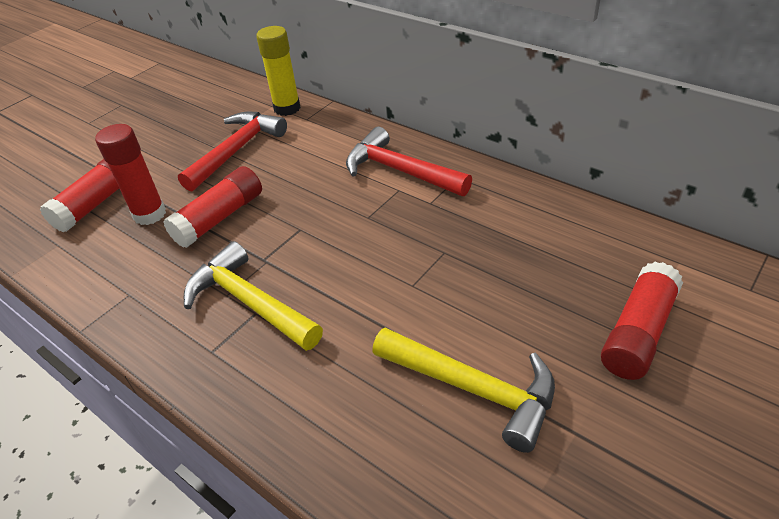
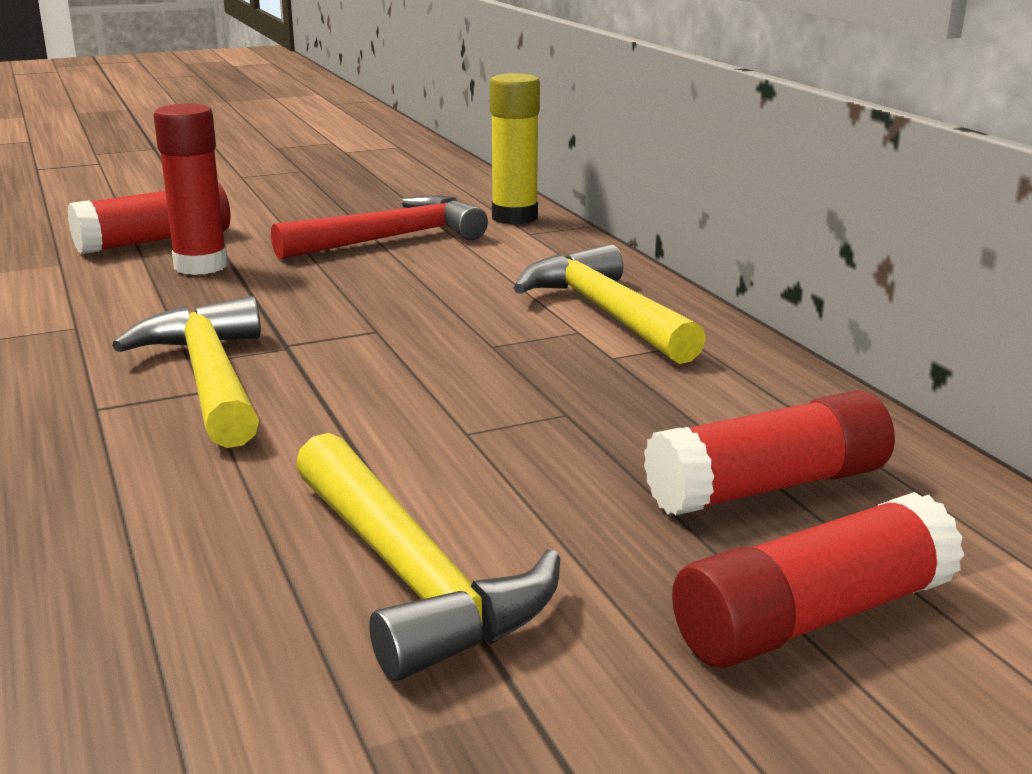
camera: 25 degrees right, 20 degrees down
(220, 218) = (283, 291): red glue stick -> red glue stick (768, 487)
(400, 171) = (606, 313): red hammer -> yellow hammer

